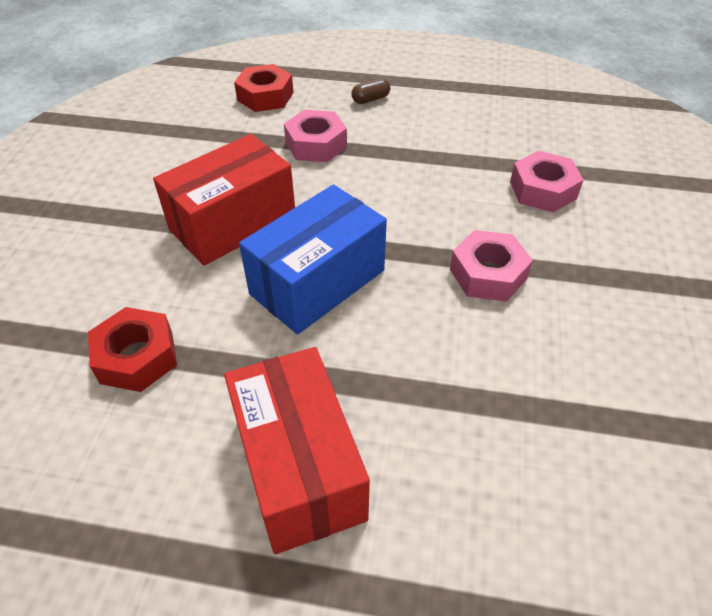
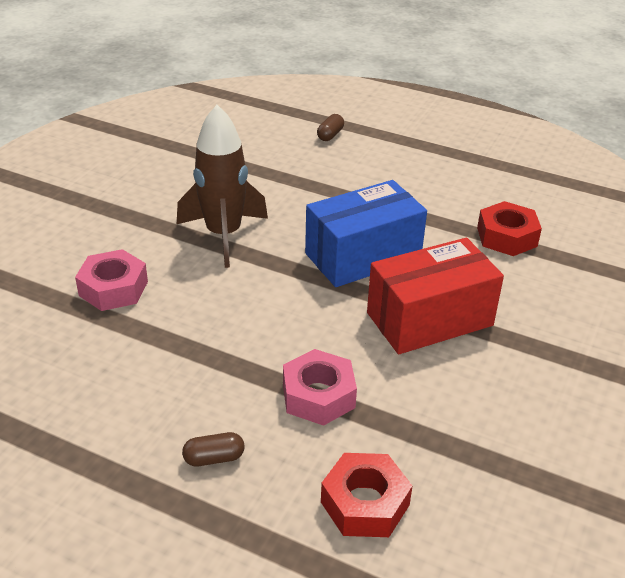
camera: 165 degrees left, 10 degrees down
(299, 468) = (402, 172): red box -> none
(459, 552) = (330, 135): none -> brown capsule
(488, 274) = (223, 235): pink nut -> brown rocket

